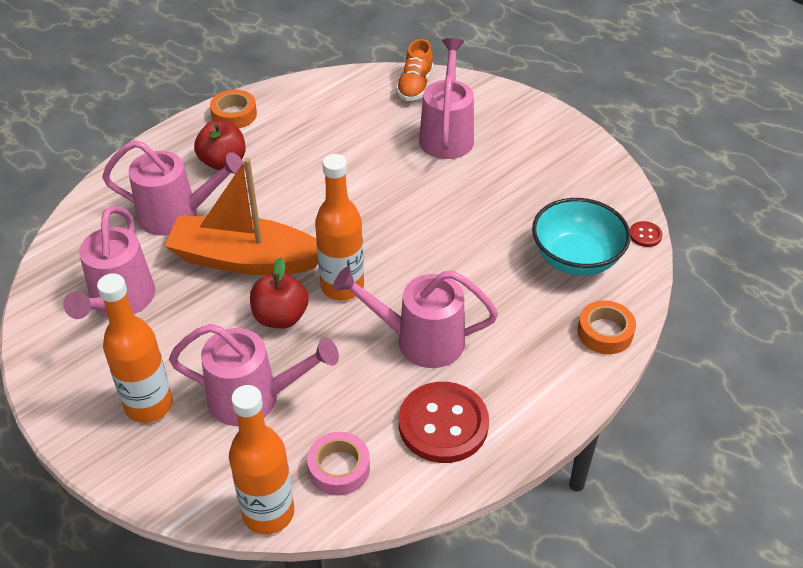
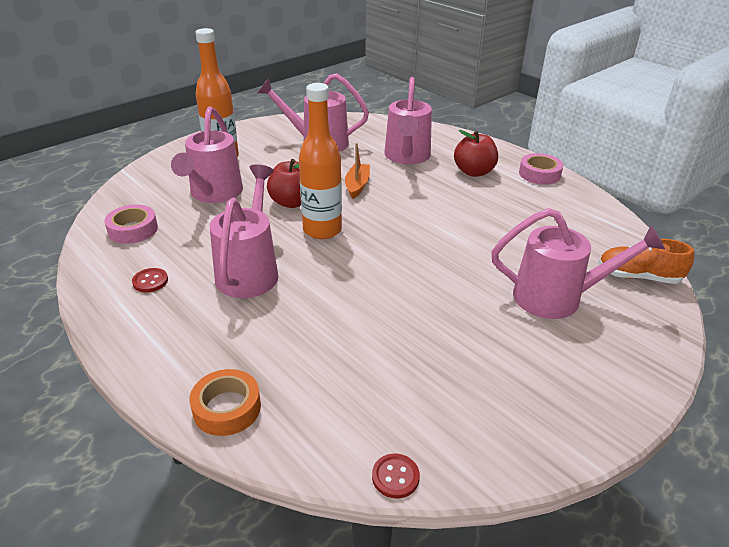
camera: 90 degrees right, 10 degrees down
(234, 114) = (539, 174): orange tape -> pink tape
(245, 259) = (357, 185): orange boat -> orange boat, size x0.45
(268, 513) = (111, 202): orange bottle -> none
(443, 424) = (150, 281): red button -> red button, size x0.42
(576, 259) = (350, 394): turquoise bowl -> none

